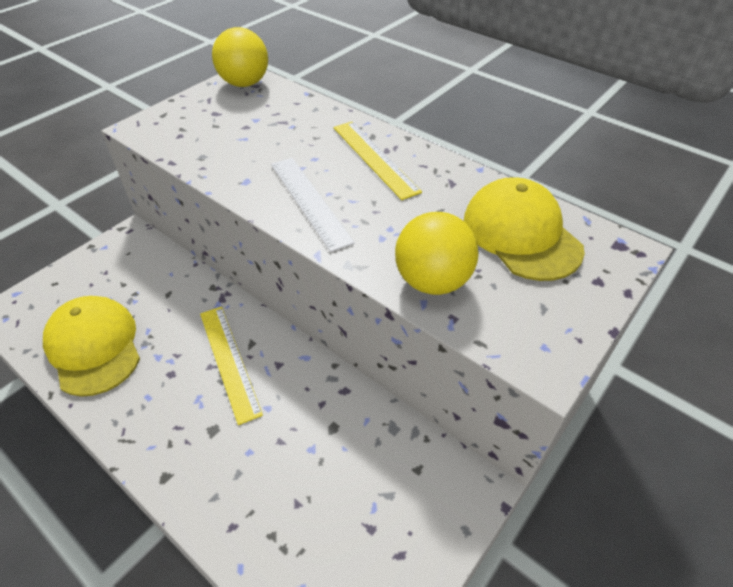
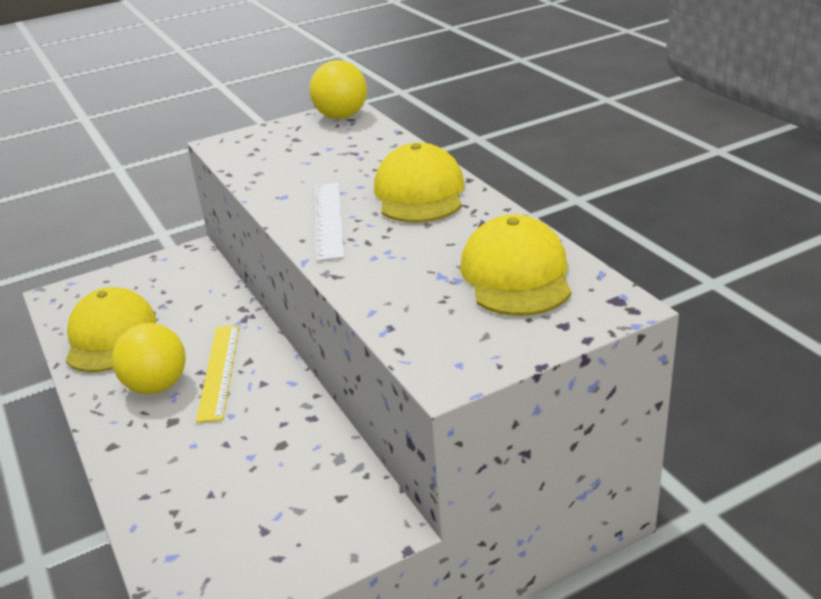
camera: 25 degrees right, 15 degrees down
(375, 158) = (419, 193): yellow ruler -> yellow cap
(432, 281) = (393, 297): yellow ball -> yellow ball (157, 386)

